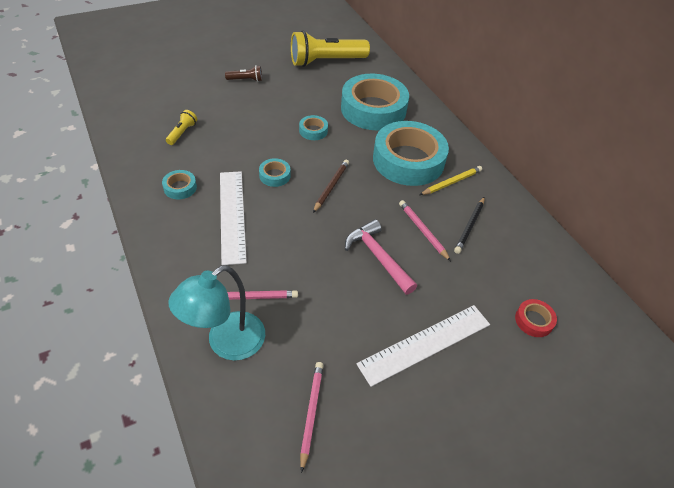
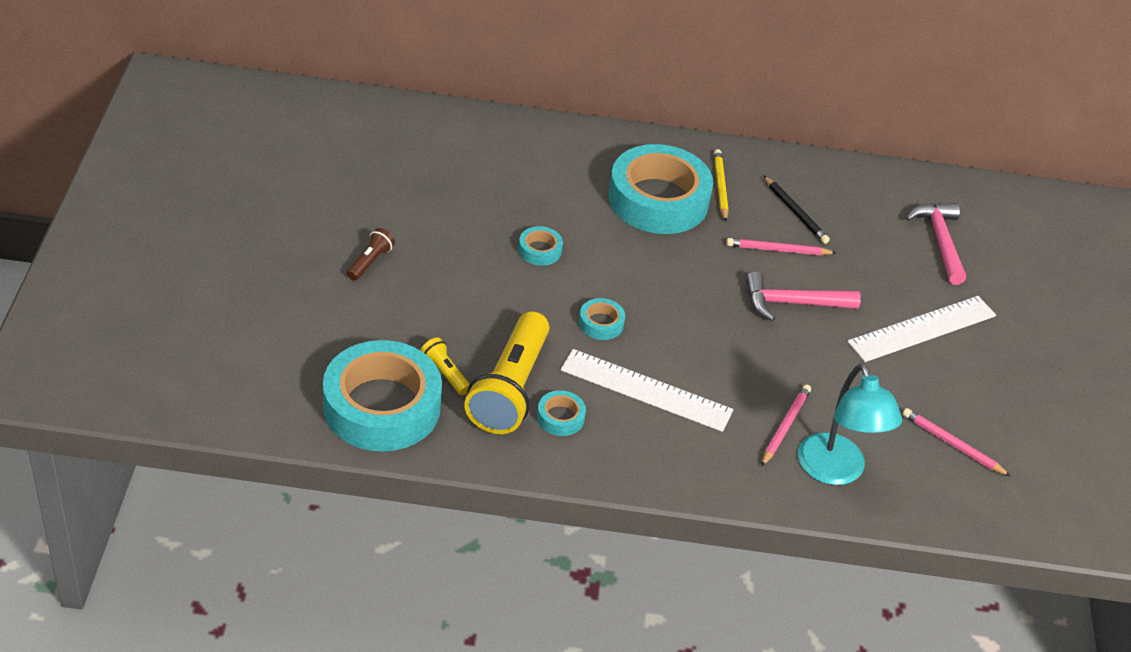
camera: 60 degrees left, 5 degrees down
(326, 61) = (393, 165): yellow flashlight -> yellow flashlight (510, 389)
(331, 186) = (657, 285): brown pencil -> none
(373, 109) = (538, 177): turquoise tape -> turquoise tape (382, 406)
(425, 343) = (922, 328): white ruler -> white ruler turned 60 degrees clockwise
(533, 320) = (940, 242): red tape -> pink hammer

